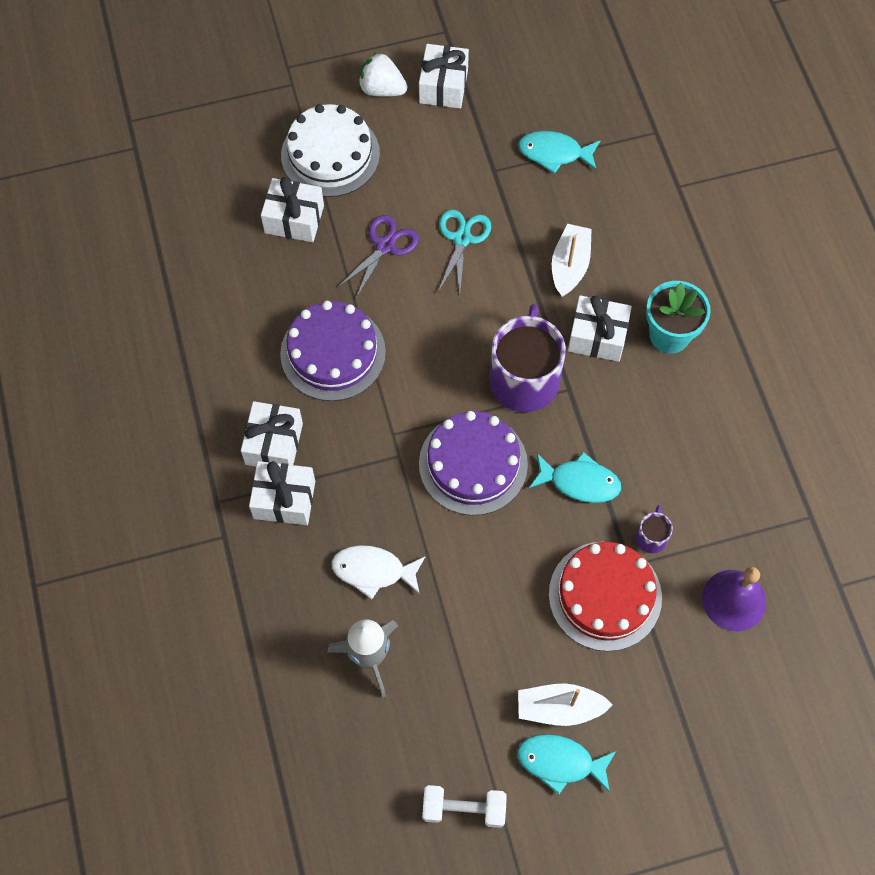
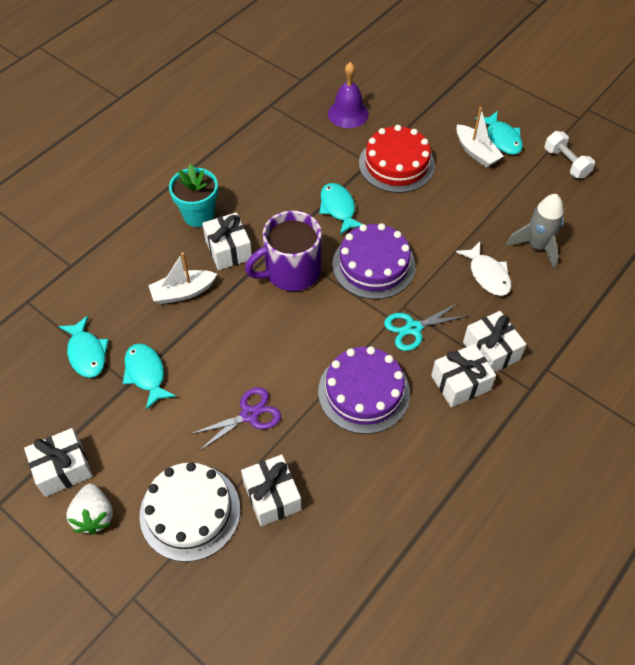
camera: 125 degrees left, 10 degrees down
(385, 246) = (249, 415): purple scissors -> purple scissors turned 150 degrees clockwise
(462, 238) = (206, 368): turquoise scissors -> turquoise scissors (413, 328)
(494, 188) = (146, 374): none -> turquoise fish
(651, 537) = (343, 161): purple mug -> none

